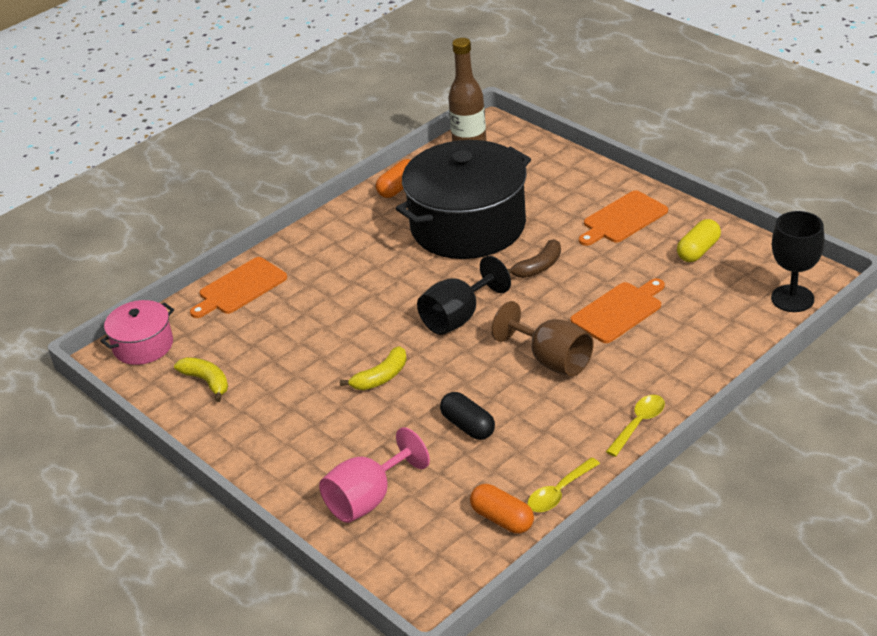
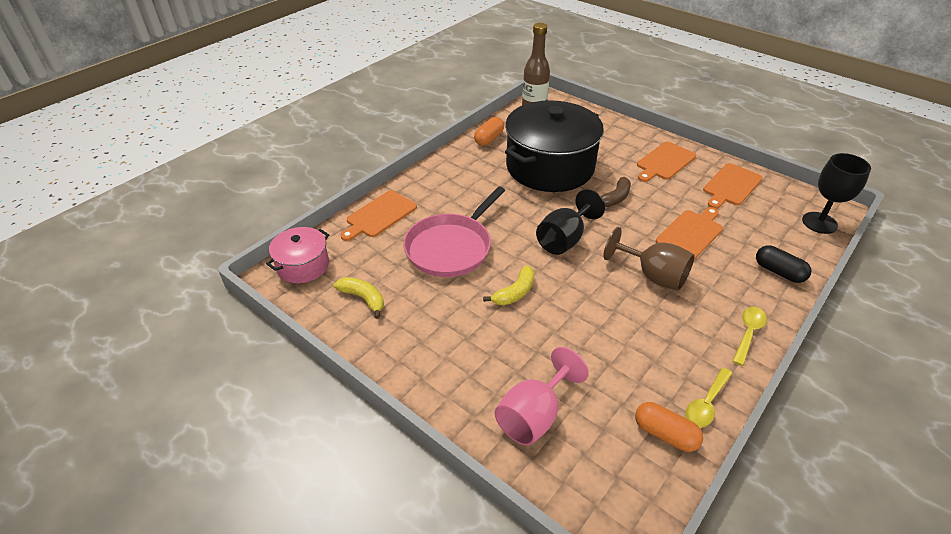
camera: 10 degrees left, 5 degrees up
(318, 326) = (451, 247): none -> pink pan
(468, 426) = (603, 338): black capsule -> black capsule (778, 272)
(698, 251) = (731, 186): yellow capsule -> orange cutting board

